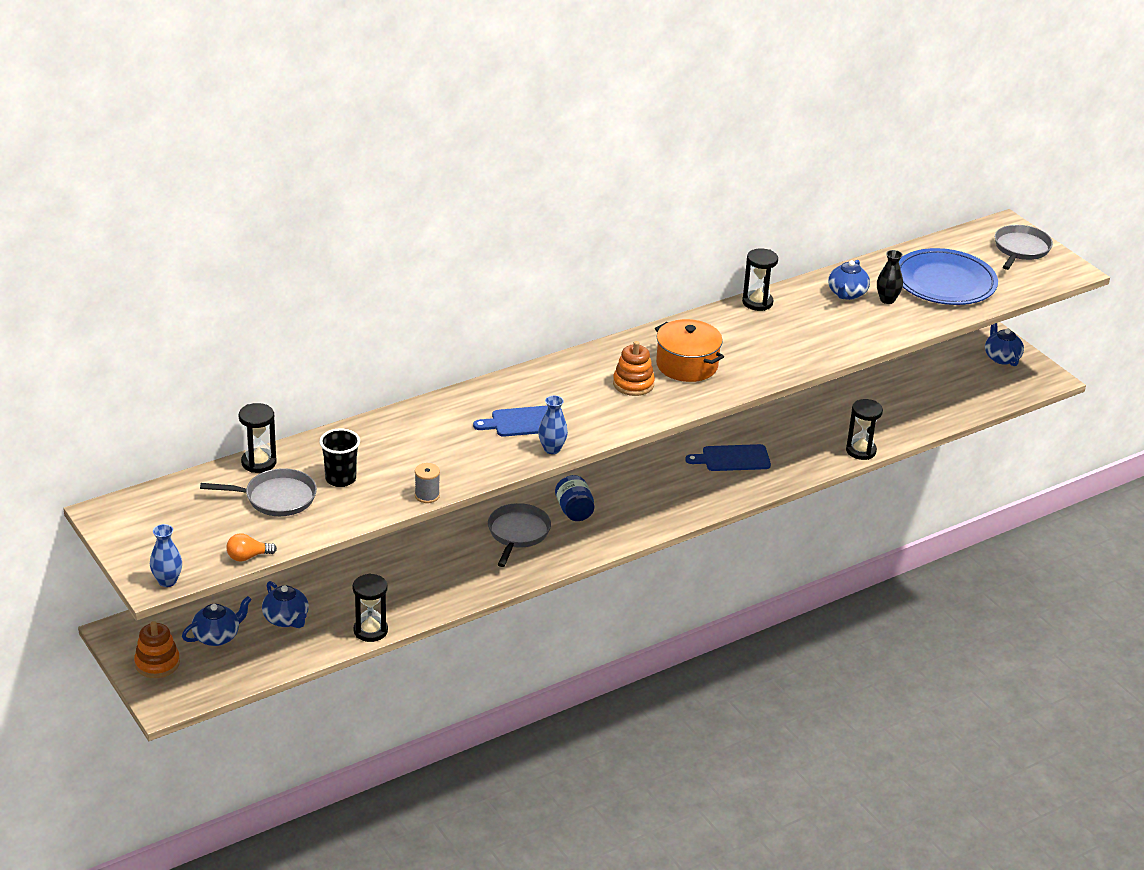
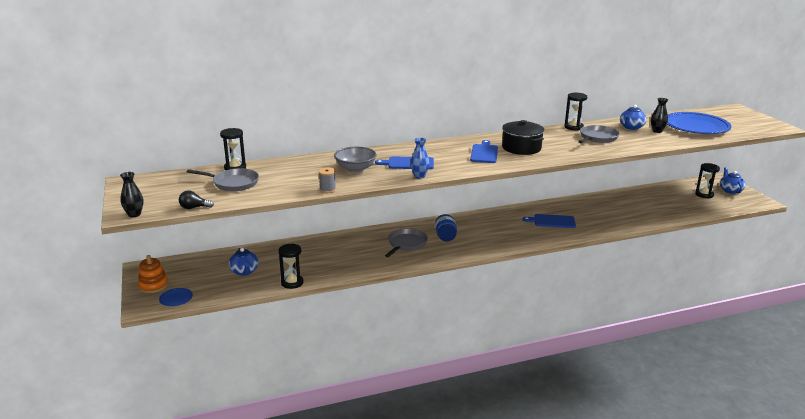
camera: 15 degrees right, 10 degrees down
(167, 581) = (134, 214): blue vase -> black vase
(207, 682) = (176, 299): none -> blue plate
(217, 636) = (198, 276): blue teapot -> none
(248, 557) = (194, 208): orange light bulb -> black light bulb
(340, 479) = (279, 178): black cup -> none
(449, 444) = (355, 169): none -> grey bowl
(633, 384) = (484, 153): orange stacking toy -> blue cutting board
(687, 365) = (521, 148): orange pot -> black pot
(861, 451) = (635, 225): black hourglass -> black hourglass (704, 194)
(1020, 249) = (746, 117): grey pan -> grey pan (597, 138)

